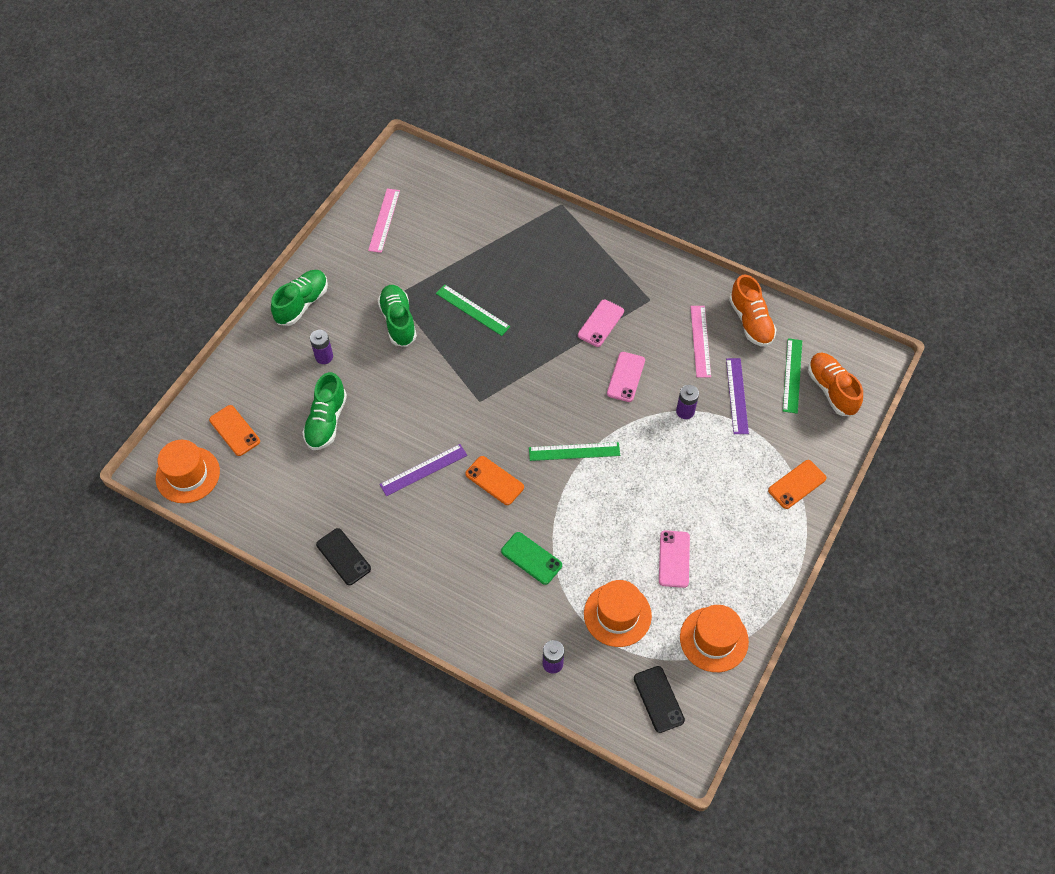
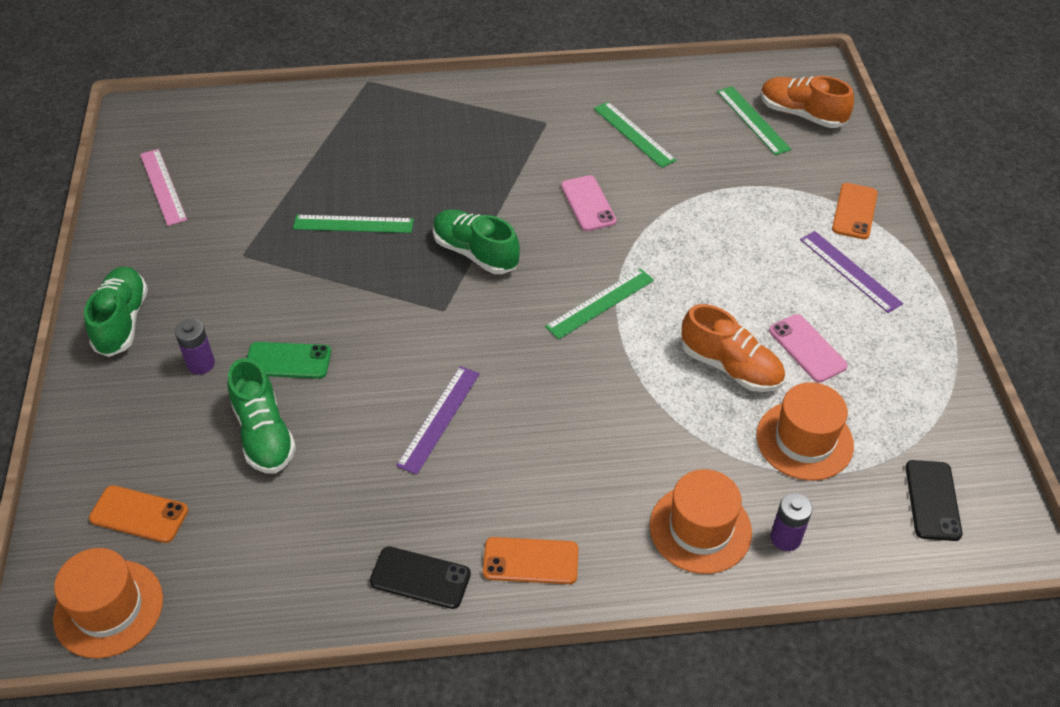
camera: 35 degrees left, 10 degrees down
(398, 321) = (269, 279): green shoe -> green shoe (475, 253)
(494, 480) = (536, 382): orange phone -> orange phone (530, 561)
(531, 558) = (655, 439): green phone -> green phone (288, 361)
(601, 323) = (513, 168): pink phone -> none
(658, 699) = (932, 500): black phone -> black phone turned 60 degrees clockwise
(685, 411) = (680, 204): purple battery -> none
(700, 341) = (634, 134): pink ruler -> green ruler
(714, 639) = (925, 403): orange hat -> orange hat (700, 529)
(737, 395) = (718, 164): purple ruler -> purple ruler (850, 271)
(750, 322) = (667, 94): orange shoe -> orange shoe (730, 367)

